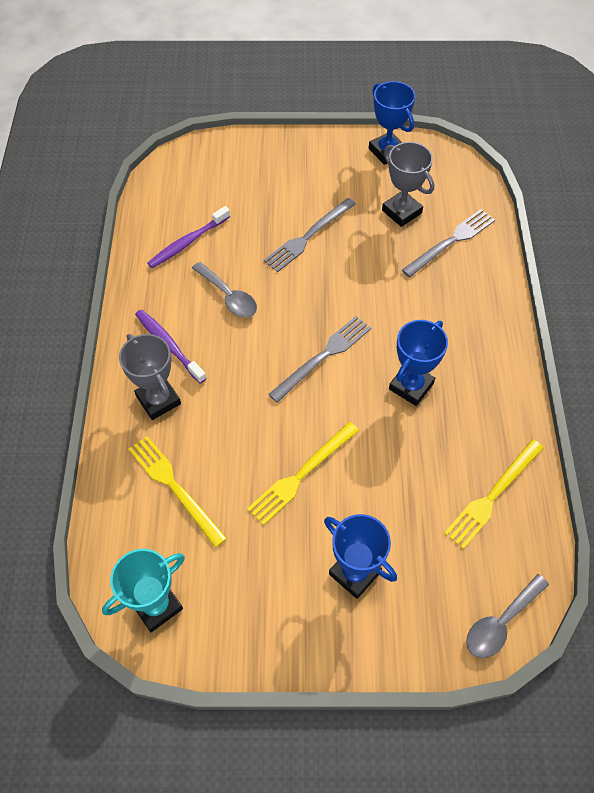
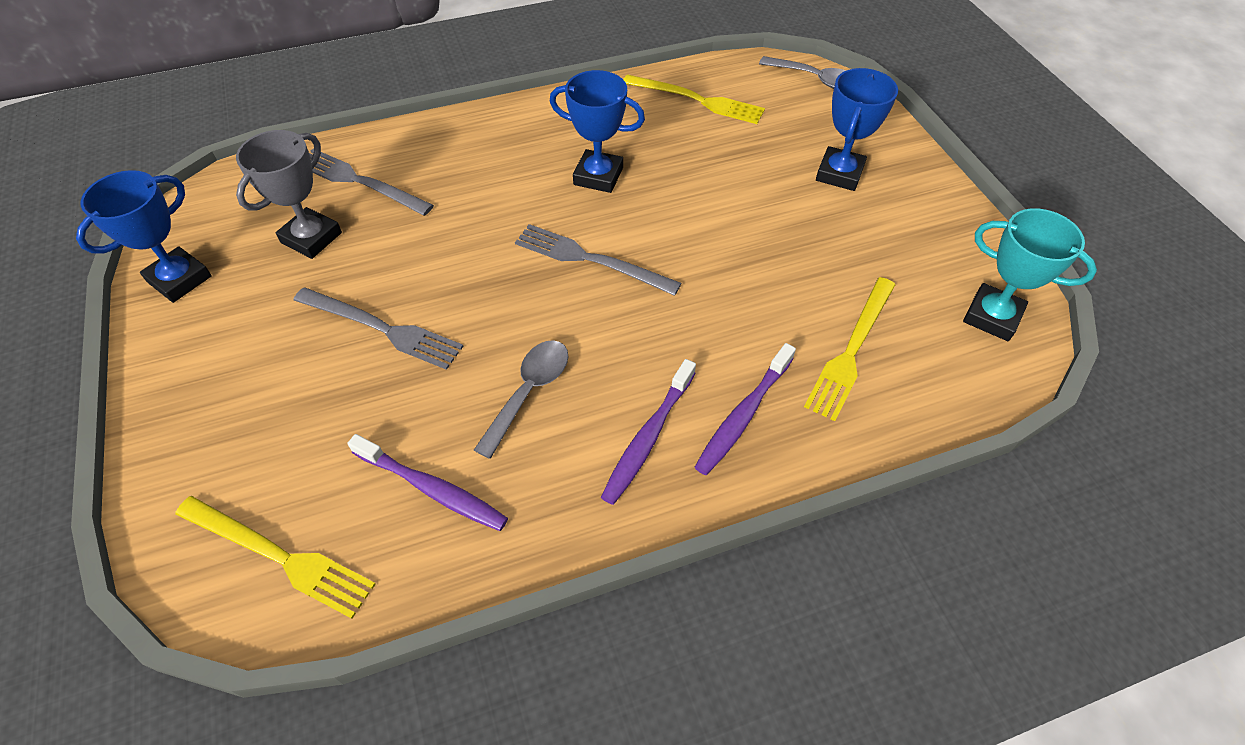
camera: 110 degrees left, 5 degrees down
(158, 400) = (743, 415): grey trophy -> purple toothbrush
(301, 475) = (761, 238): yellow fork -> yellow fork (279, 556)

